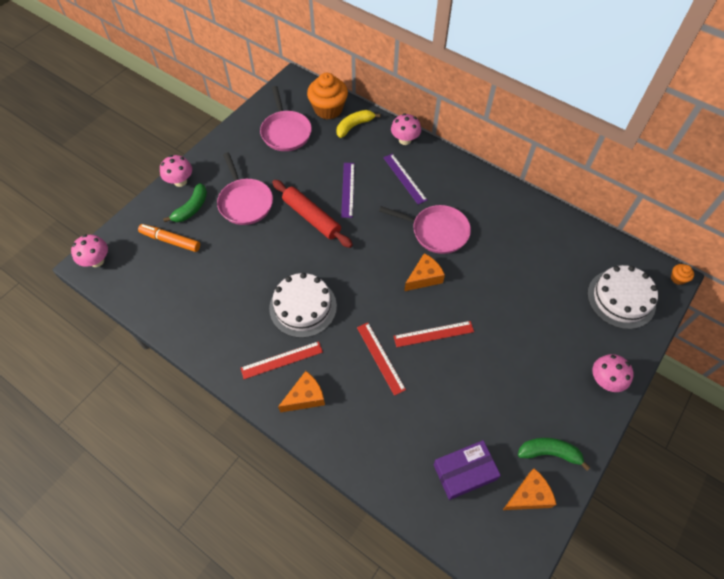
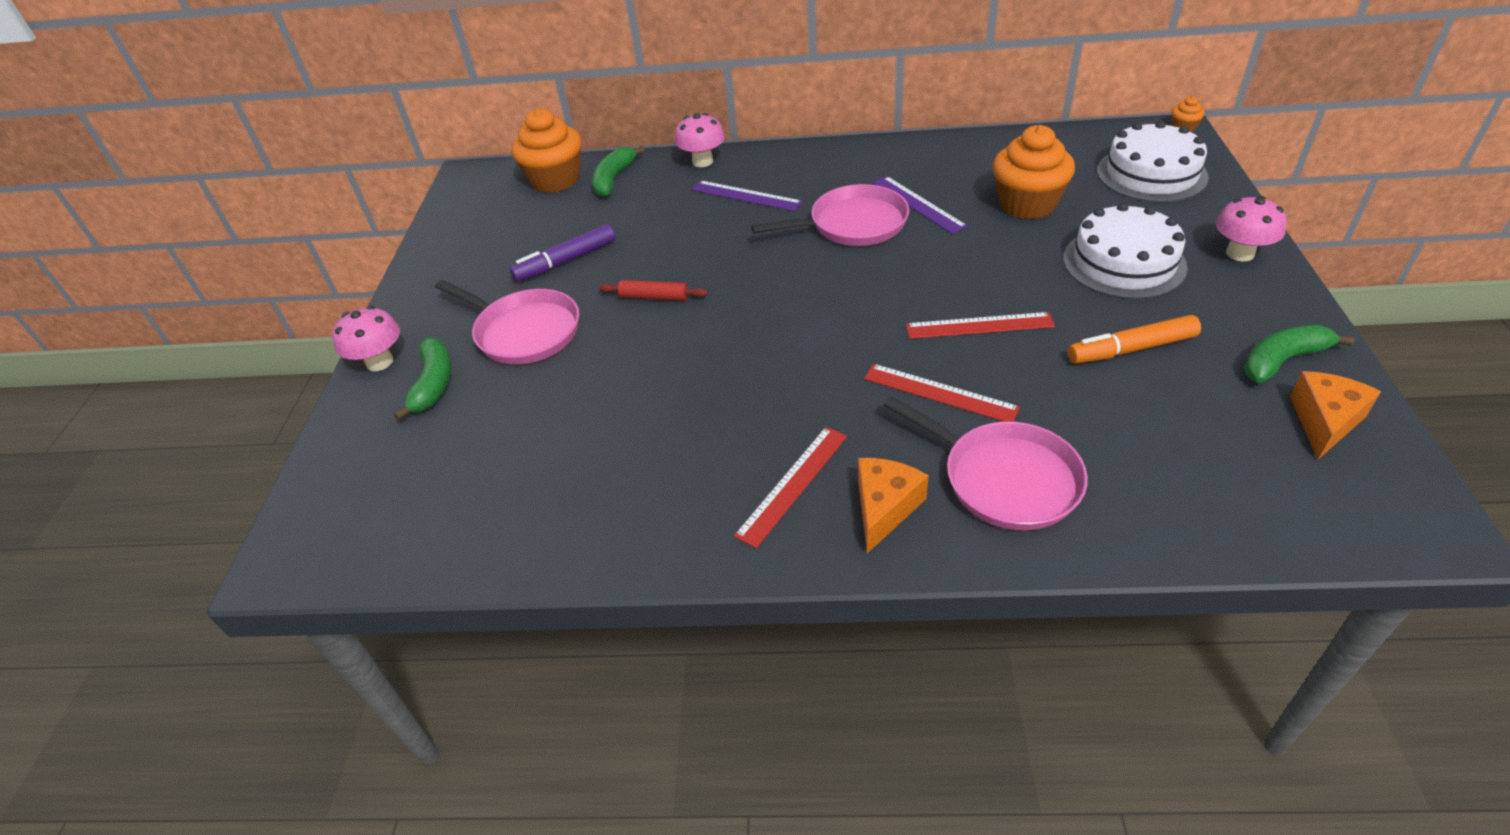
camera: 30 degrees left, 15 degrees down
(97, 261) = (302, 547): pink mushroom -> none
(170, 241) = (432, 443): orange marker -> orange marker (1131, 349)
(286, 132) = (512, 229): pink pan -> pink pan (1005, 479)
(292, 169) = (566, 261): none -> purple marker
(303, 307) = (754, 401): white cake -> white cake (1124, 262)
(311, 217) = (654, 297): red rolling pin -> red rolling pin, size x0.54
(348, 189) = (676, 243): purple ruler -> purple ruler (918, 204)
(354, 126) = (614, 179): yellow banana -> green banana
(424, 277) = (893, 276): orange cheese -> none
(433, 334) = (979, 326): red ruler -> red ruler turned 45 degrees clockwise
(464, 472) = (1216, 450): purple box -> none
(534, 275) = (1027, 204): none -> orange cupcake

